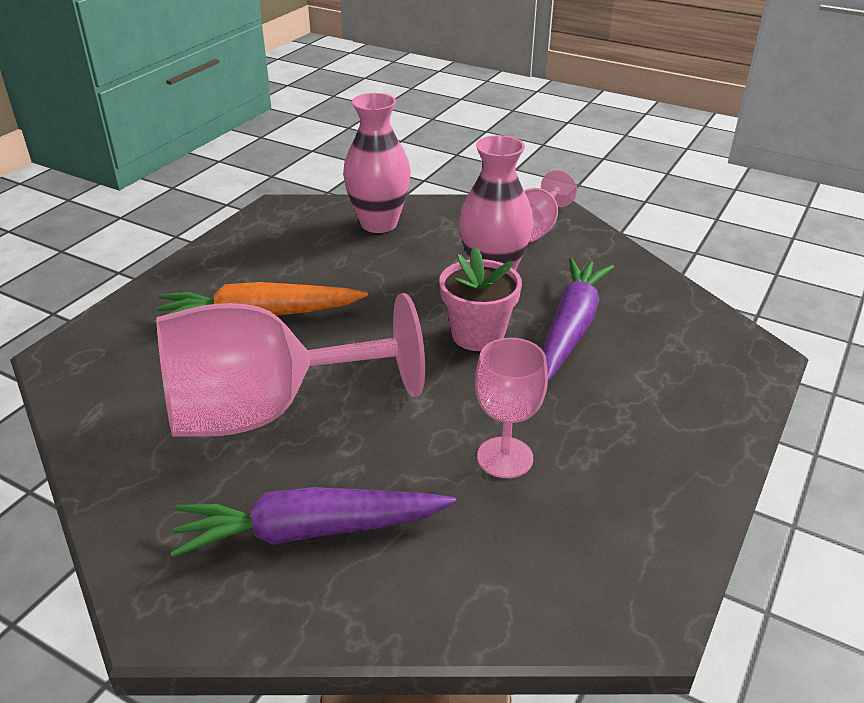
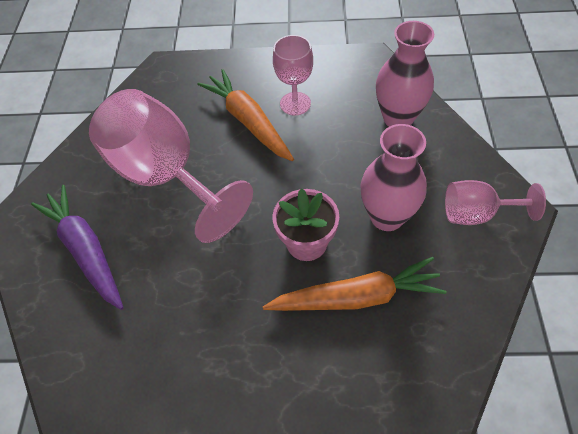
camera: 65 degrees right, 20 degrees up
(505, 457) = (189, 318): pink goblet -> pink goblet (295, 103)
(571, 327) = (357, 297): purple carrot -> orange carrot

